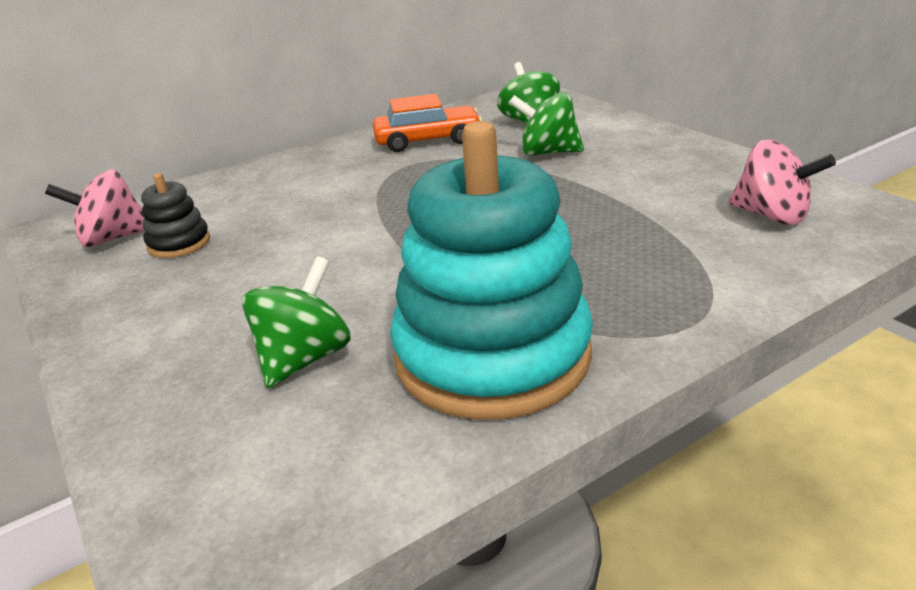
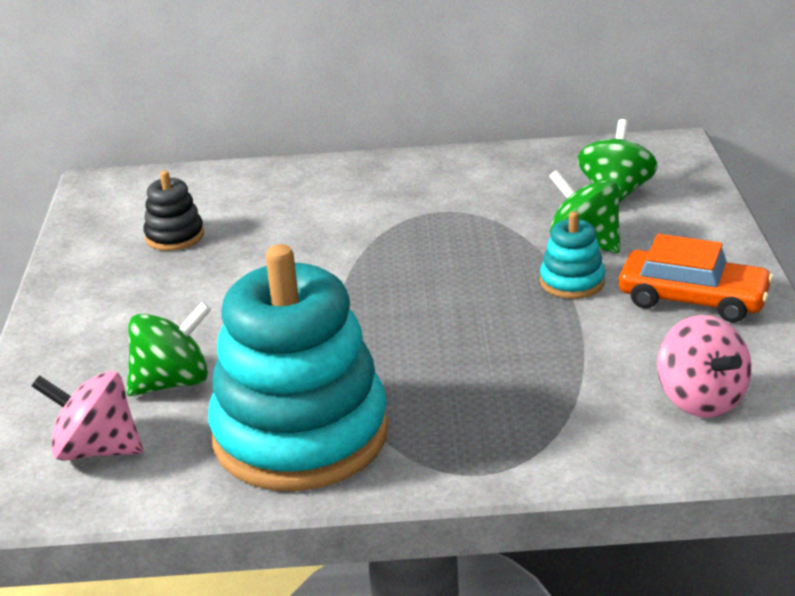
camera: 30 degrees right, 0 degrees up
(112, 238) = (131, 212): pink spinning top -> pink spinning top (96, 449)
(428, 140) = (488, 185): orange car -> orange car (692, 299)
(573, 176) = (572, 282): none -> turquoise stacking toy

